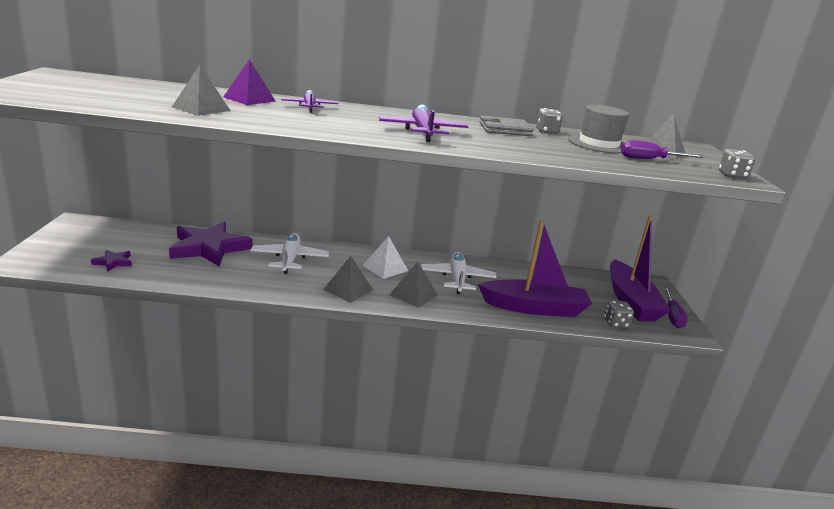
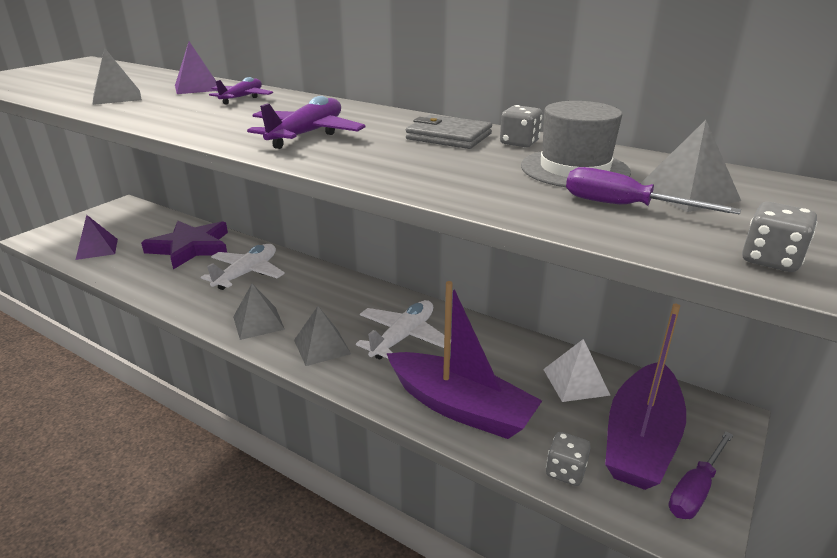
camera: 35 degrees right, 5 degrees up
(113, 262) = (97, 249): purple star -> purple pyramid
(385, 268) = (333, 304): white pyramid -> white pyramid (575, 382)

